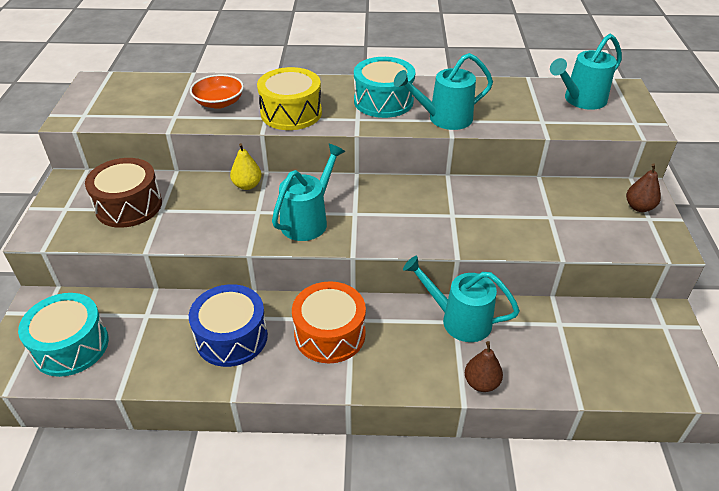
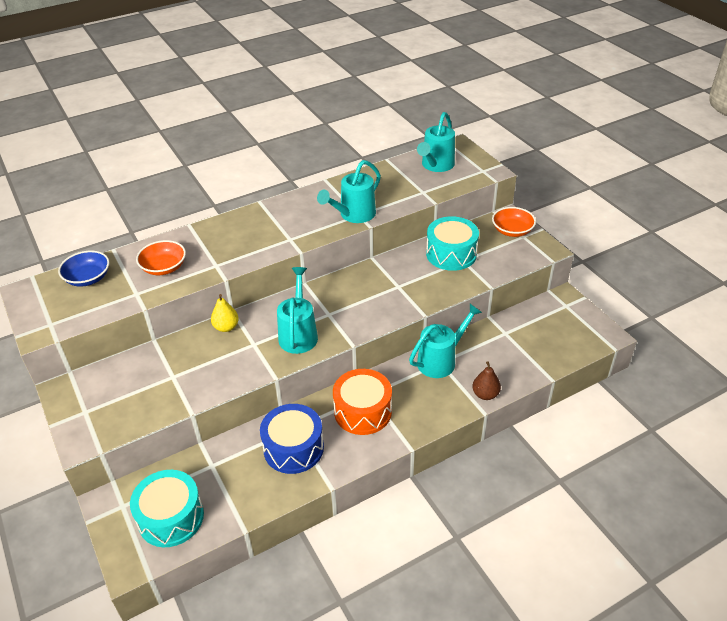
camera: 30 degrees left, 0 degrees up
(129, 206) = (141, 385): brown drum -> none
(150, 89) = (88, 278): none -> blue bowl
(291, 113) = (233, 253): yellow drum -> none
(383, 101) = (297, 217): turquoise drum -> turquoise drum (451, 254)
(458, 320) = (441, 360): turquoise watering can -> turquoise watering can turned 150 degrees clockwise
(639, 207) = (512, 230): brown pear -> orange bowl

